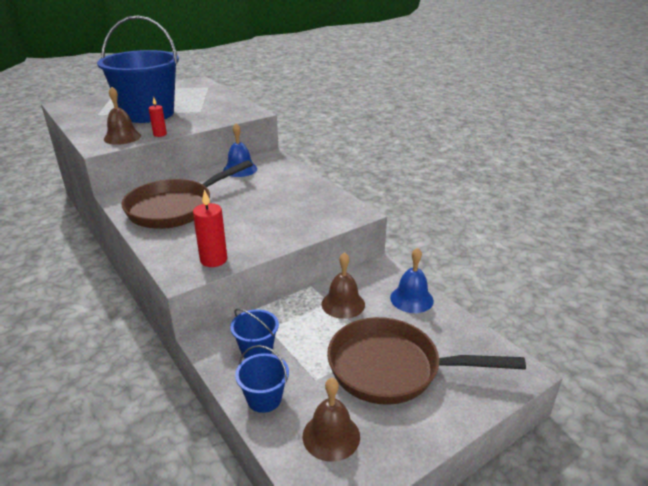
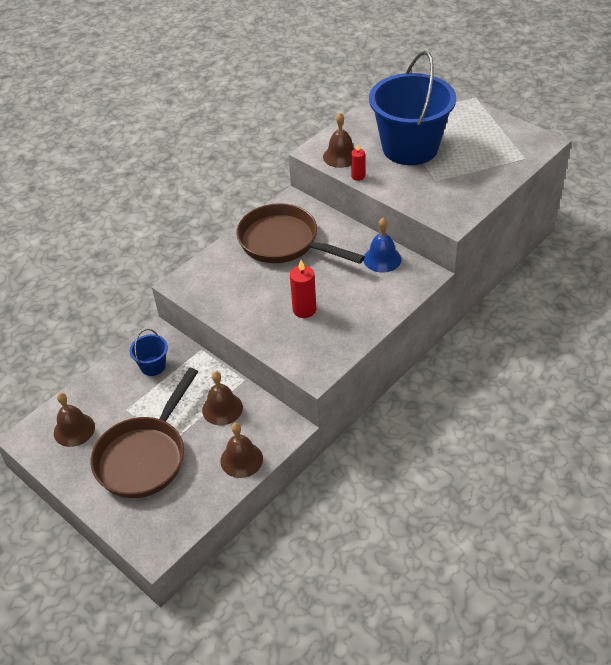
camera: 80 degrees right, 15 degrees up
(213, 260) = (205, 295): red candle -> red candle (304, 310)
(264, 398) = (104, 384): blue bucket -> none
(392, 368) = (145, 456): brown pan -> brown pan turned 150 degrees counterclockwise
(411, 299) = (241, 459): blue bell -> brown bell

